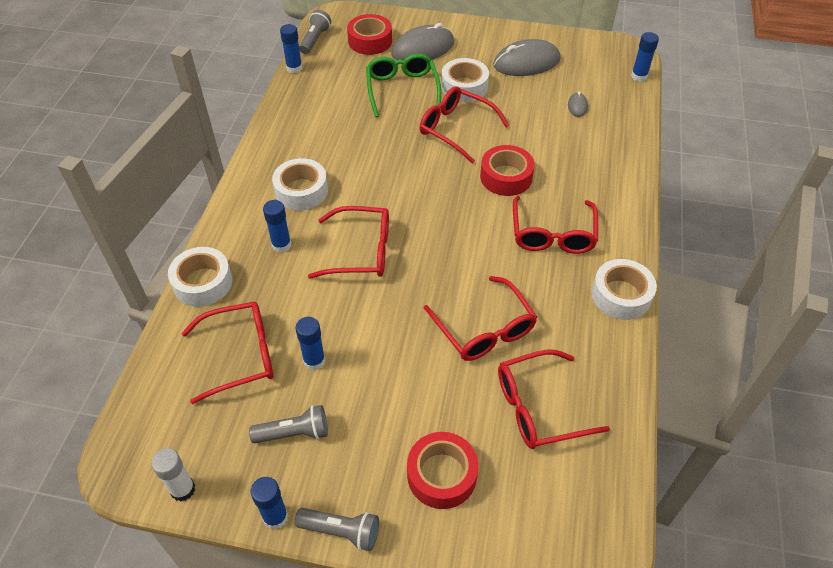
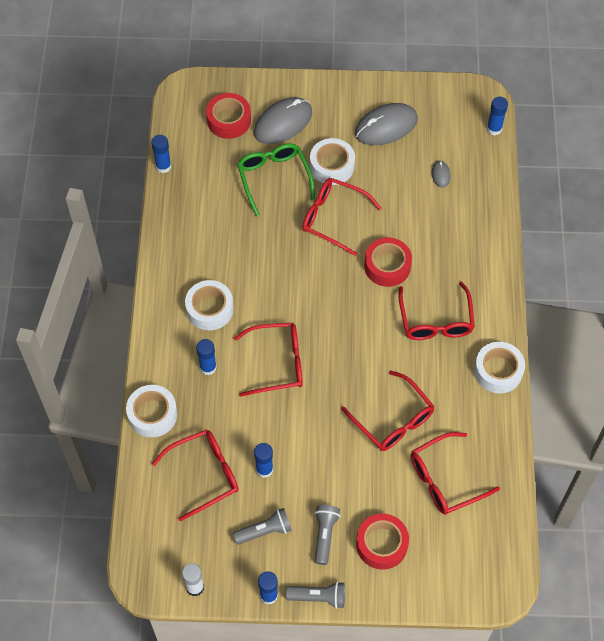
camera: 10 degrees left, 10 degrees up
(315, 40) = (173, 126): grey flashlight -> grey flashlight (324, 535)

